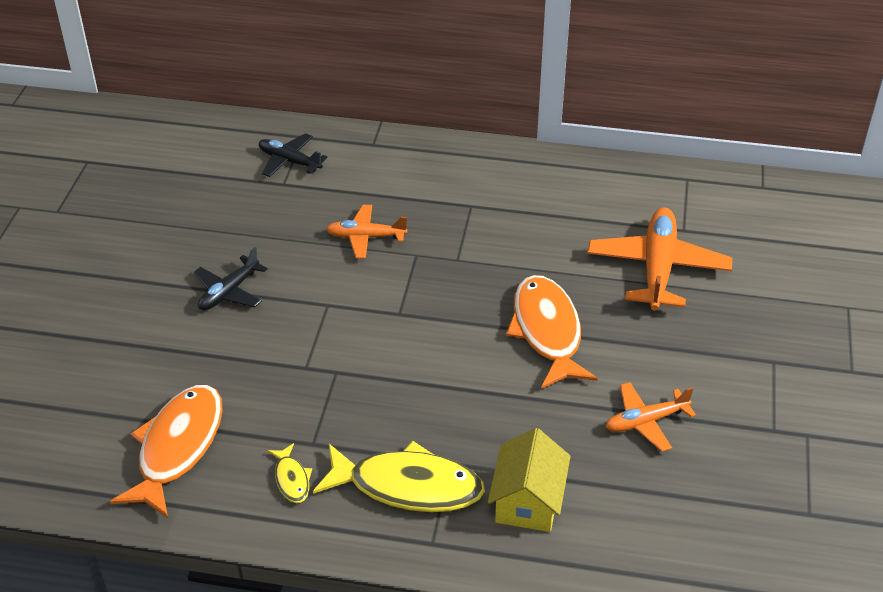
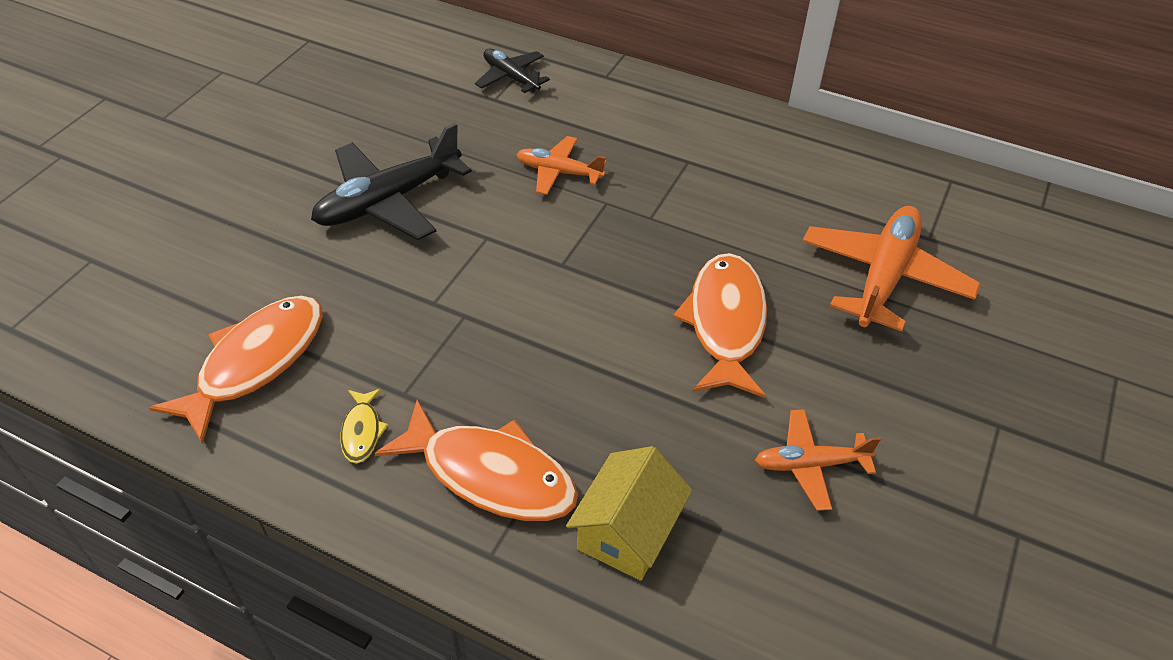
camera: 15 degrees right, 5 degrees up
(229, 292) = (388, 201): black plane -> black plane, size x1.74
(407, 486) = (490, 474): yellow fish -> orange fish

